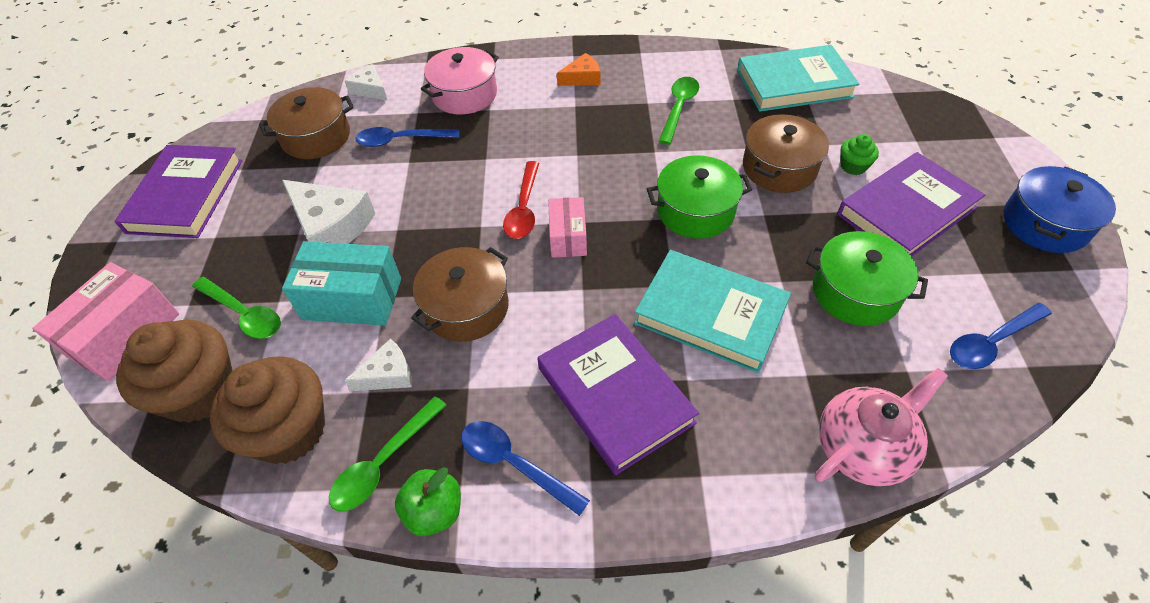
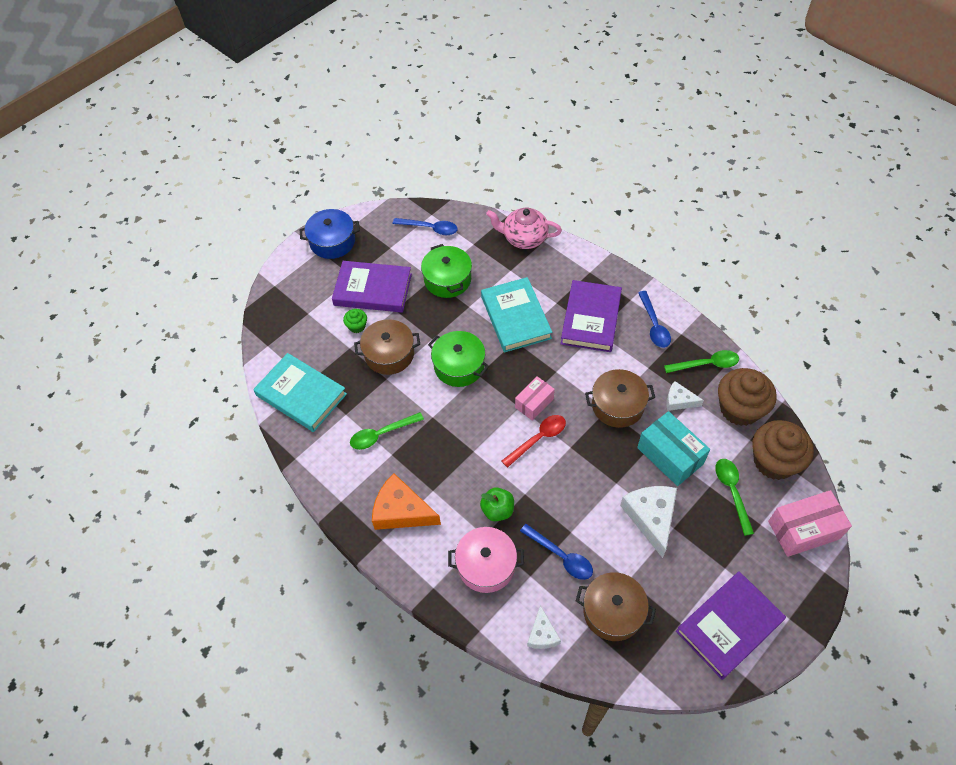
camera: 135 degrees left, 5 degrees up
(434, 511) = (698, 332): green apple -> green apple (497, 510)
(582, 78) = (401, 511): orange cheese -> orange cheese, size x1.78

